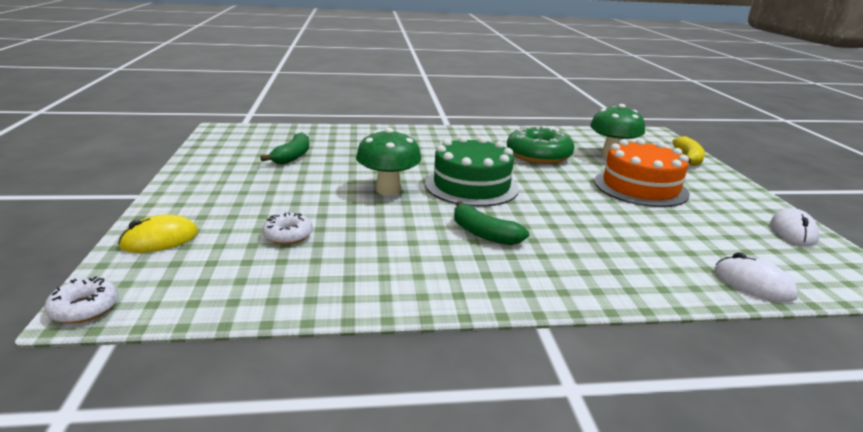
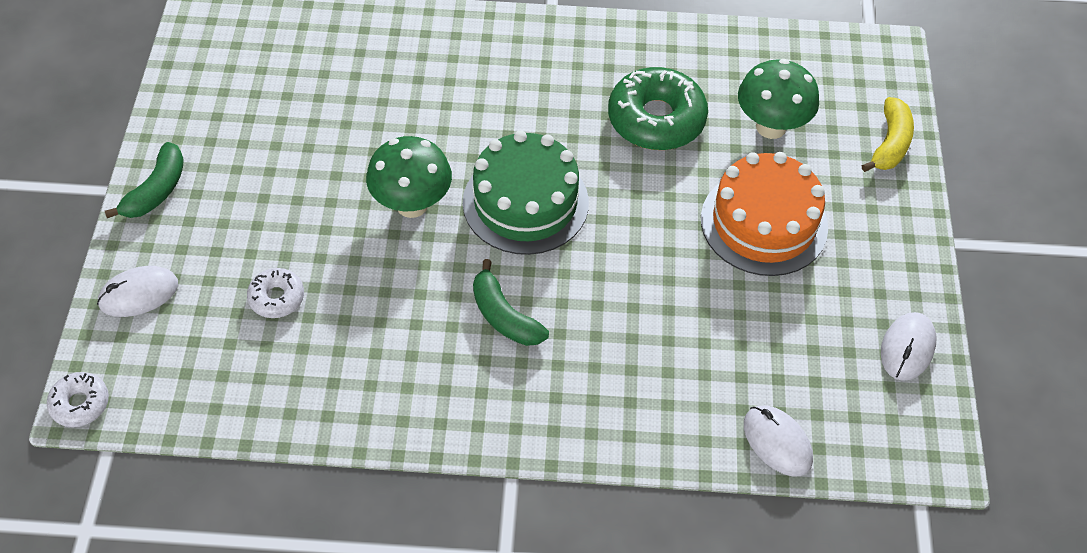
camera: 10 degrees right, 30 degrees up
(160, 240) = (139, 294): yellow mouse -> white mouse
(292, 156) = (298, 103): green banana -> green banana (156, 190)

